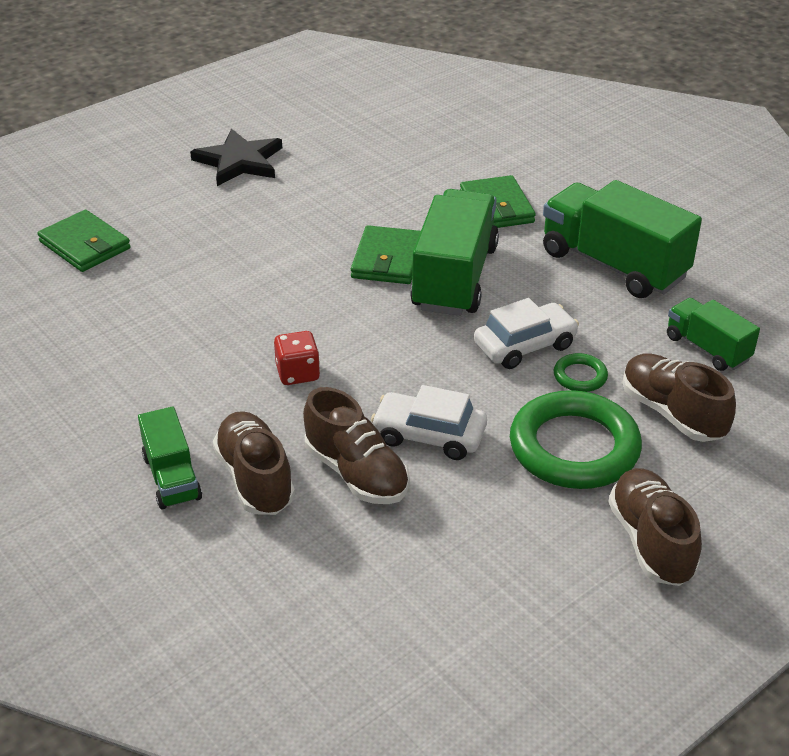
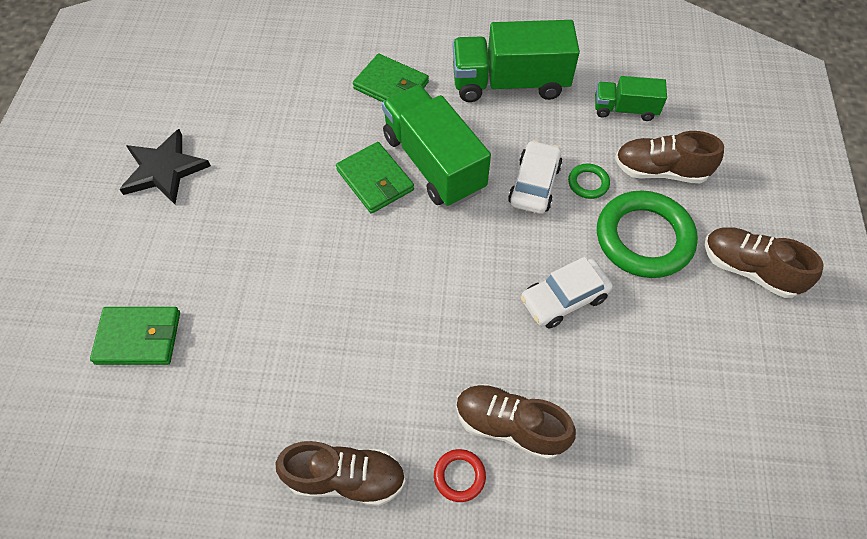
camera: 45 degrees left, 20 degrees up
(172, 477) = (459, 476): green truck -> red ring
(298, 373) = (432, 320): red dice -> none
(356, 473) = (559, 365): brown shoe -> brown shoe (346, 478)

